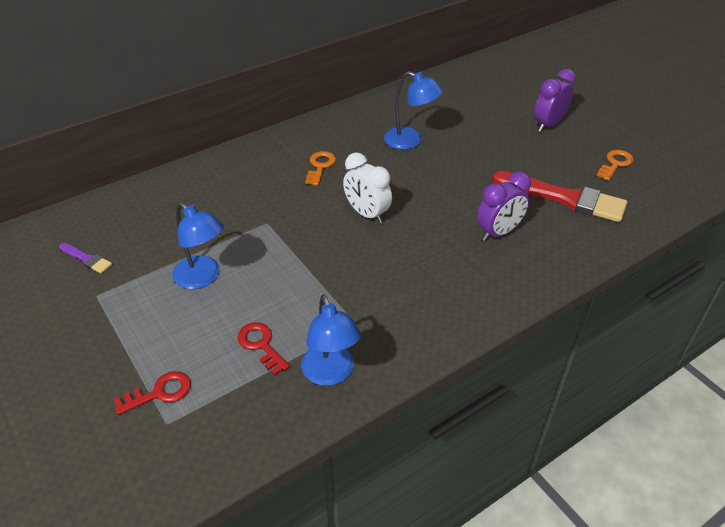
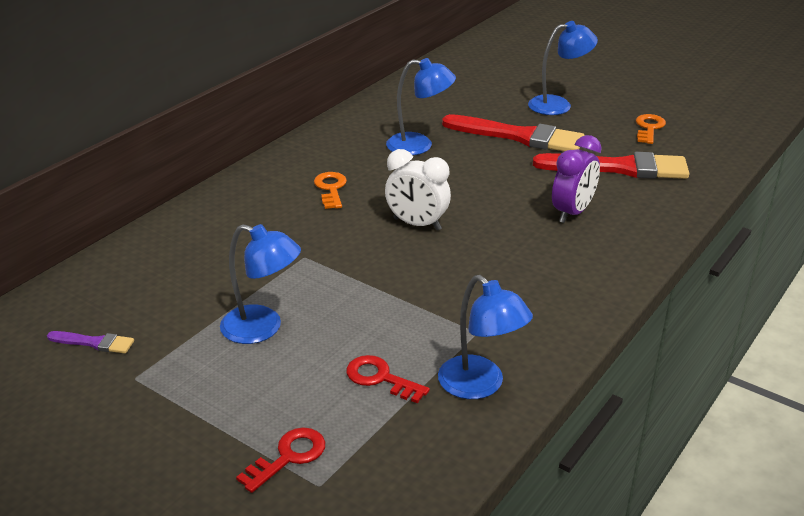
camera: 20 degrees left, 10 degrees down
(497, 149) = (519, 136): none -> red brush
(548, 125) = (558, 105): purple clock -> blue lamp

